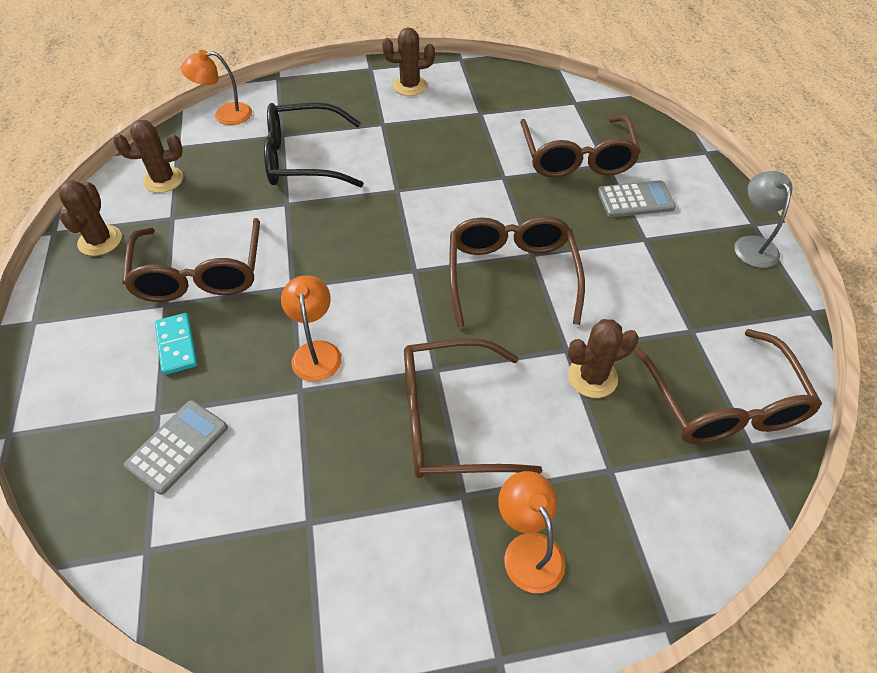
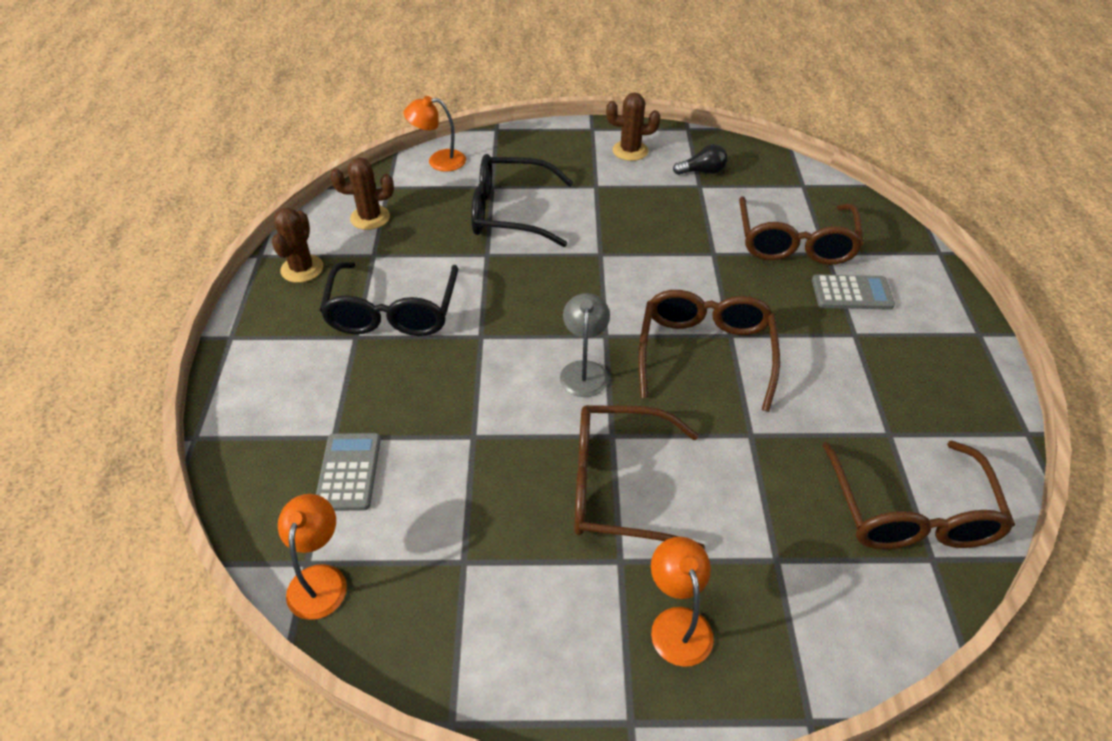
camera: 10 degrees right, 5 degrees down
(176, 345) = (361, 377): turquoise domino -> none
(178, 446) = (349, 472): grey calculator -> grey calculator turned 45 degrees counterclockwise
(200, 273) = (393, 311): brown glasses -> black glasses
(316, 352) = (495, 401): orange lamp -> orange lamp (320, 579)
(480, 99) = (702, 171): none -> black light bulb
(592, 377) = (773, 466): brown cactus -> none
(752, 244) = (973, 355): grey lamp -> grey lamp (584, 370)

